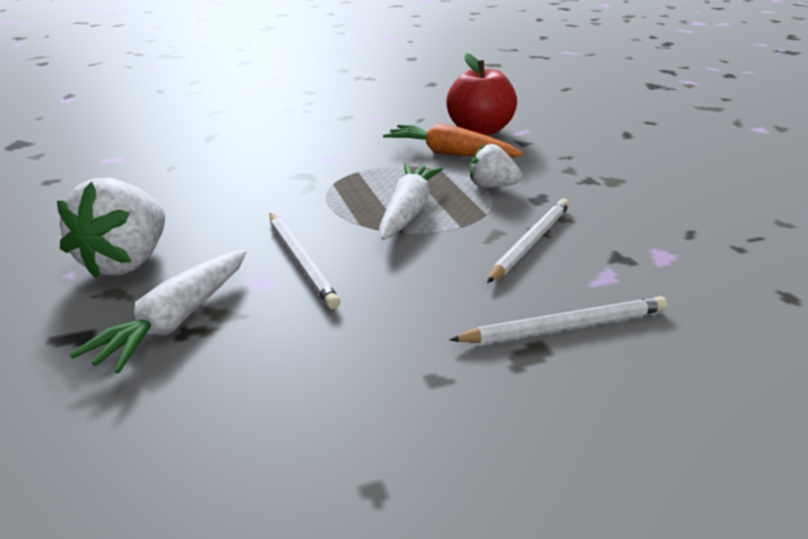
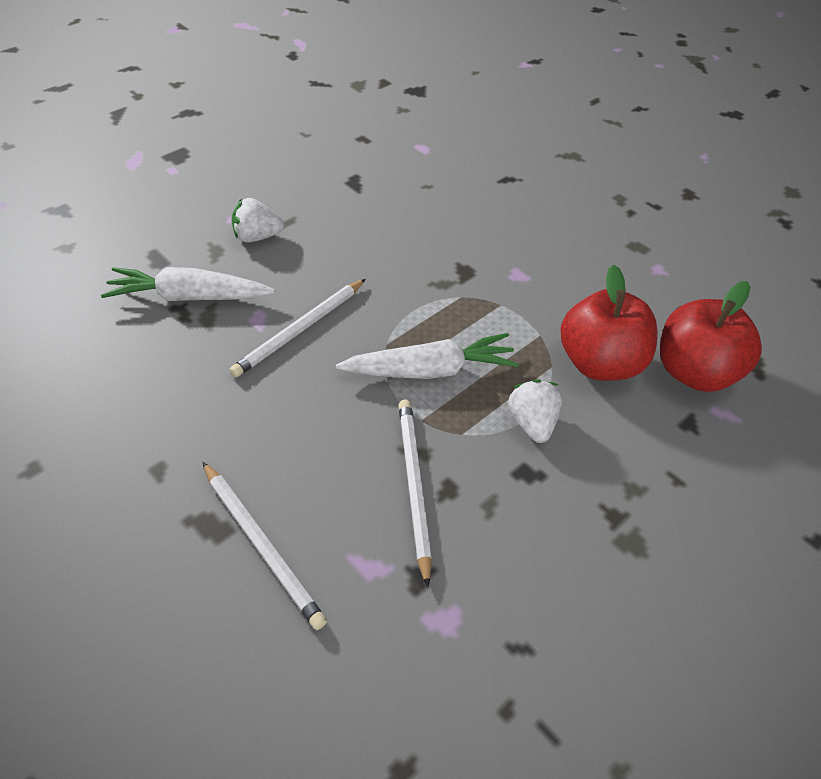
camera: 65 degrees right, 20 degrees up
(126, 262) = (257, 237): white strawberry -> white strawberry, size x0.58
(450, 153) = (599, 363): orange carrot -> red apple
(530, 242) = (413, 486): white pencil -> white pencil turned 105 degrees counterclockwise

